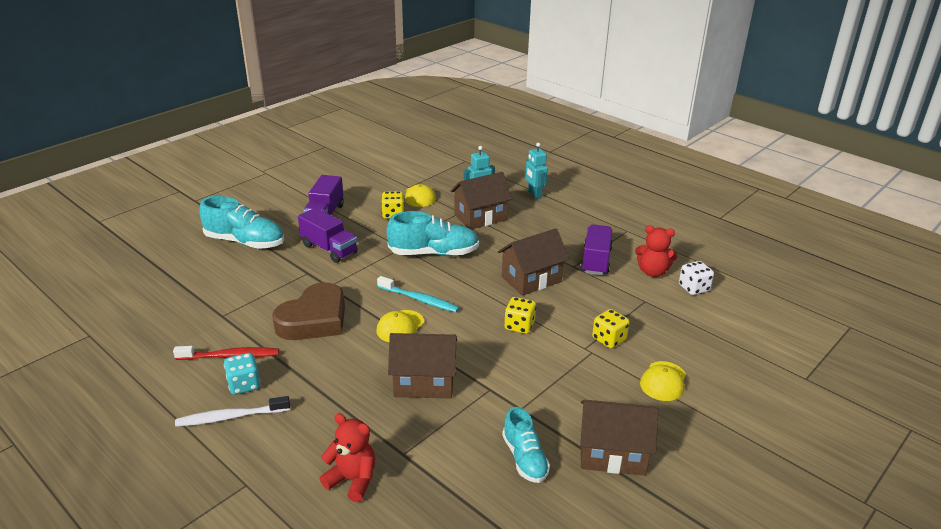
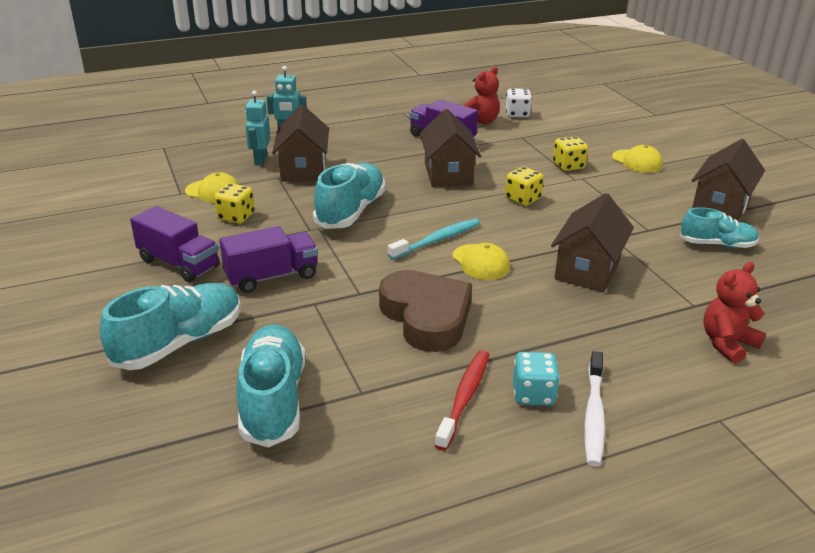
camera: 65 degrees left, 0 degrees up
(204, 287) = (273, 400): none -> turquoise shoe

